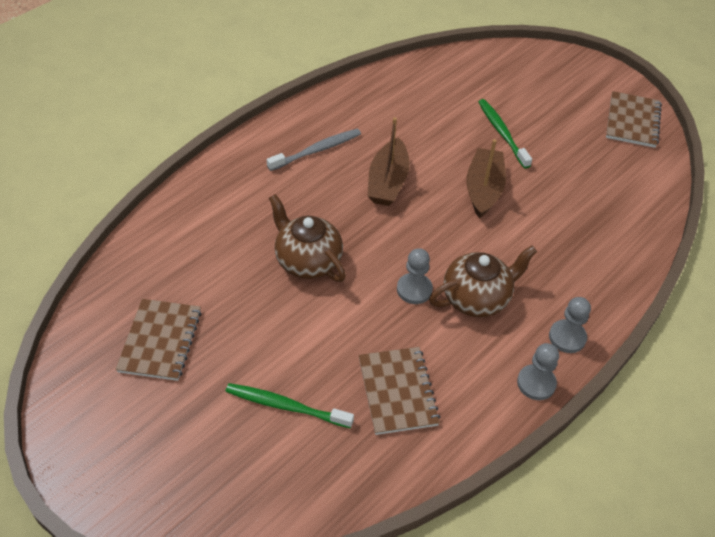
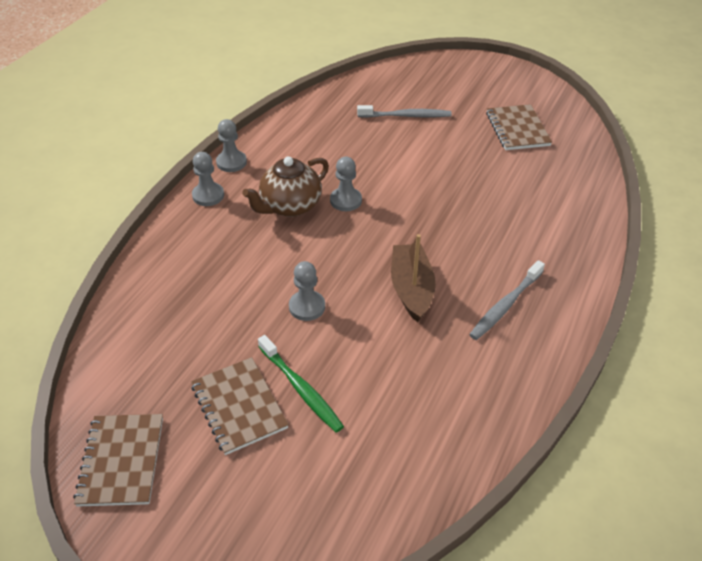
camera: 165 degrees right, 5 degrees down
(286, 406) = (406, 116): green toothbrush -> grey toothbrush
(307, 261) = (447, 201): brown teapot -> none
(397, 391) = (333, 138): brown notebook -> brown notebook (239, 406)
(483, 189) = (307, 307): brown boat -> grey pawn

